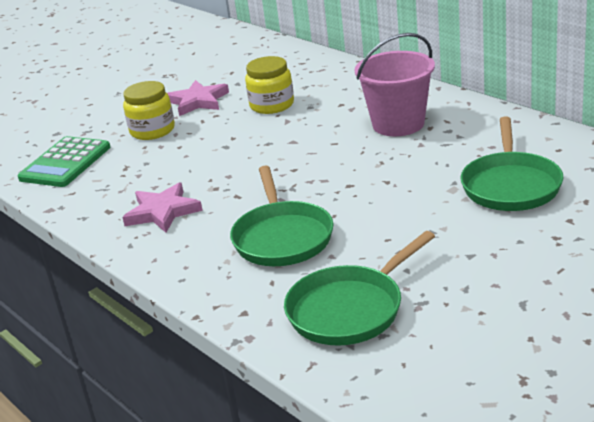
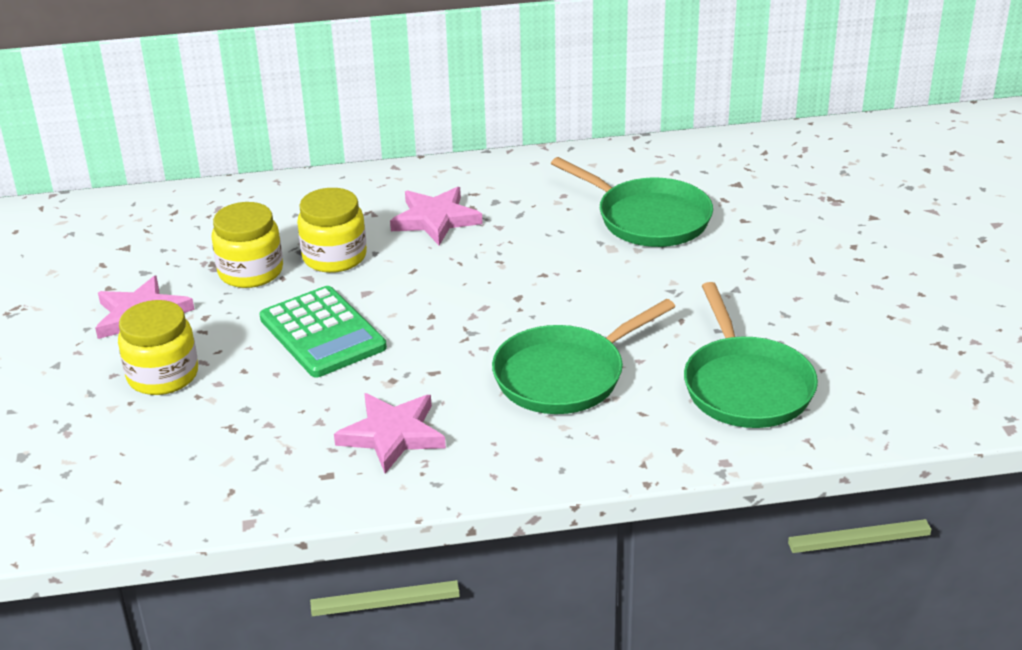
camera: 60 degrees left, 5 degrees up
(65, 163) = (133, 473): green calculator -> green calculator (322, 333)
(282, 237) = (565, 375): green pan -> green pan turned 120 degrees clockwise
(317, 117) = (334, 257): none -> yellow jar
(398, 124) = (435, 219): pink bucket -> pink star

